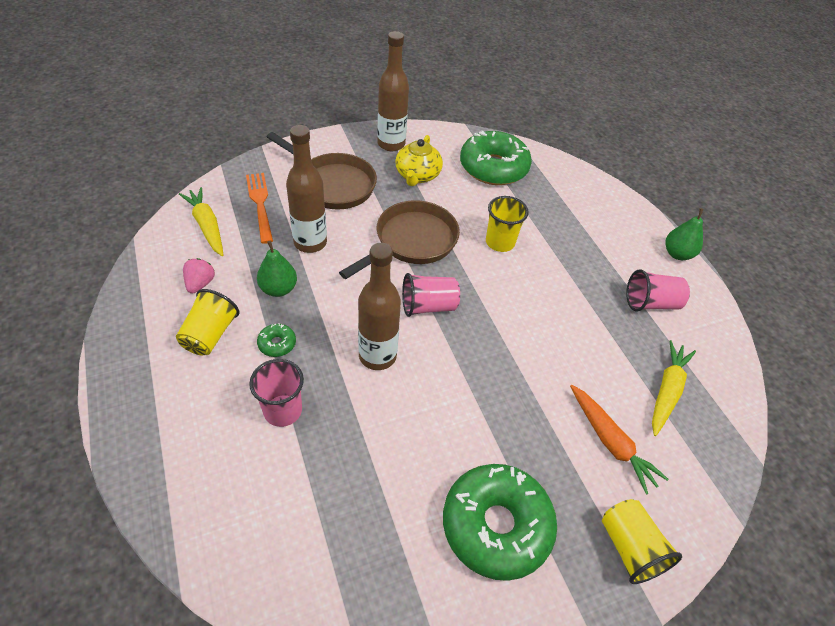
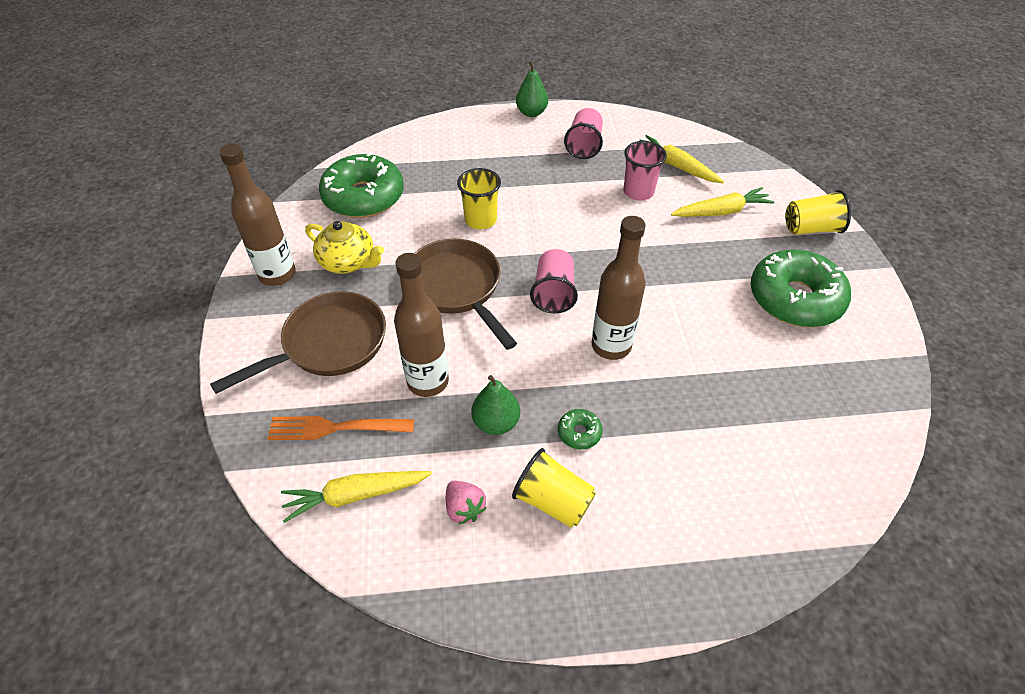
camera: 70 degrees left, 0 degrees up
(200, 284) = (464, 508): pink strawberry -> pink strawberry turned 150 degrees counterclockwise
(283, 410) = (669, 437): pink cup -> pink cup (638, 192)
(610, 442) = (721, 212): orange carrot -> yellow carrot

